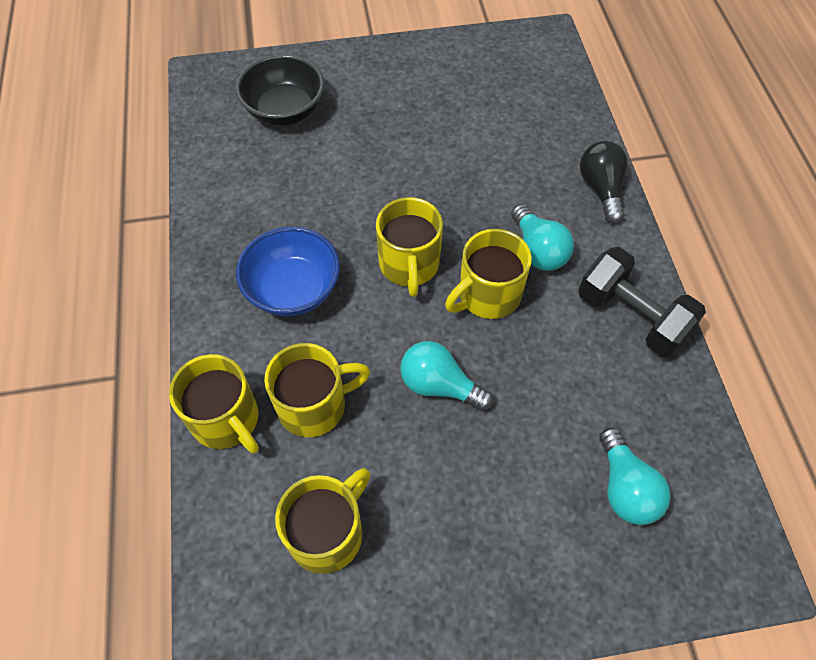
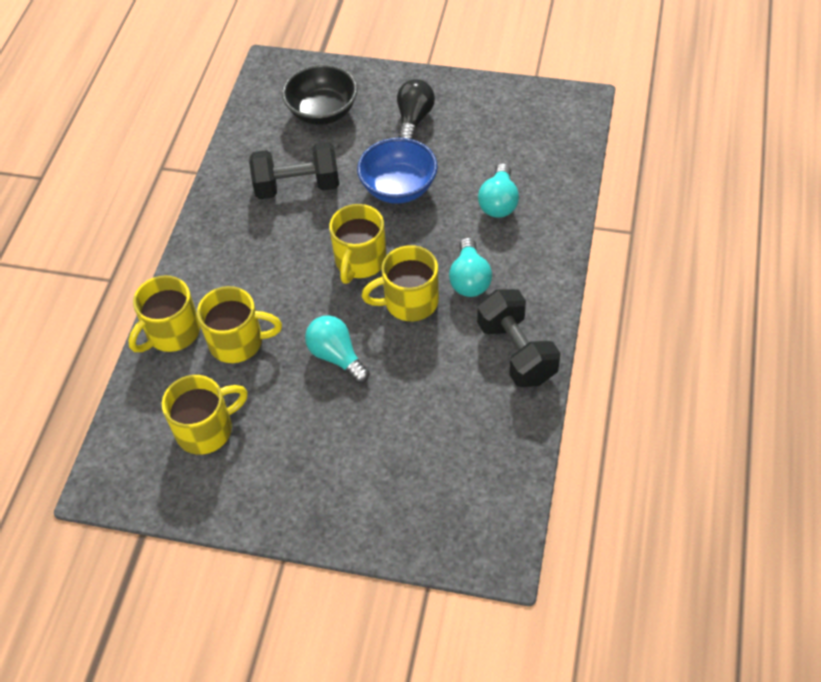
camera: 25 degrees right, 5 degrees down
(226, 420) = (172, 332): yellow mug -> yellow mug turned 60 degrees clockwise
(293, 290) = (262, 255): blue bowl -> blue bowl (398, 188)
(296, 200) = (297, 186): none -> black dumbbell
(601, 189) = (551, 245): black light bulb -> black light bulb (414, 119)
(625, 488) = (437, 471): turquoise light bulb -> turquoise light bulb (499, 202)

